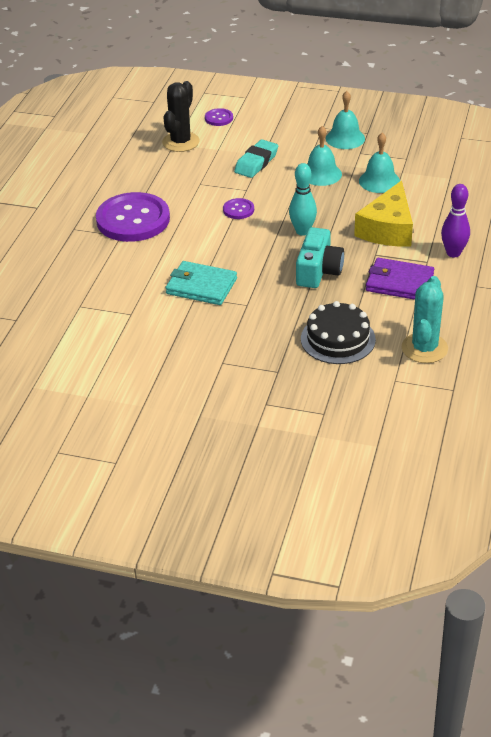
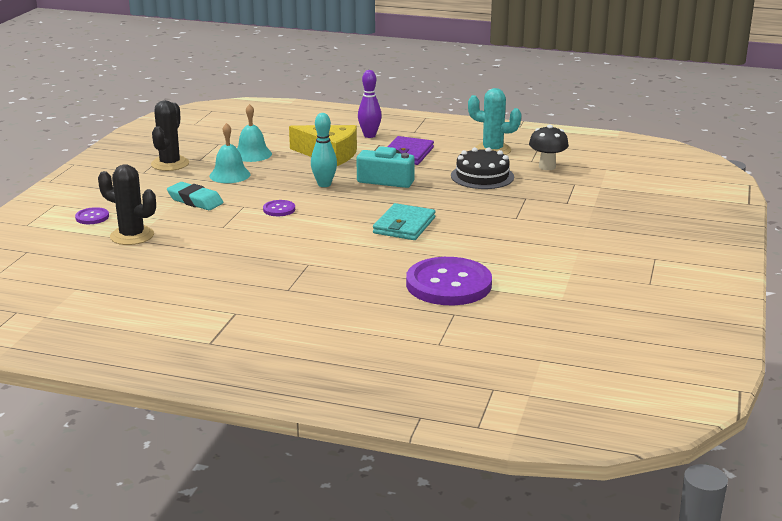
camera: 90 degrees left, 15 degrees down
(133, 219) = (280, 258): purple button -> purple button (448, 284)
(345, 138) = (170, 164): turquoise bell -> black cactus
(375, 392) = (547, 167): none -> black mushroom

